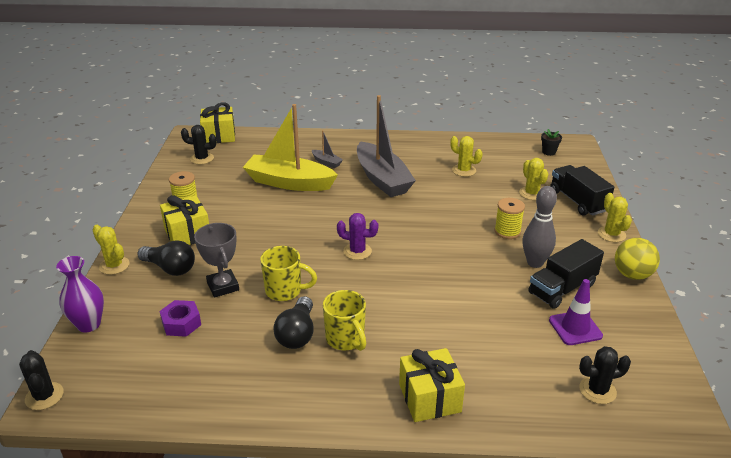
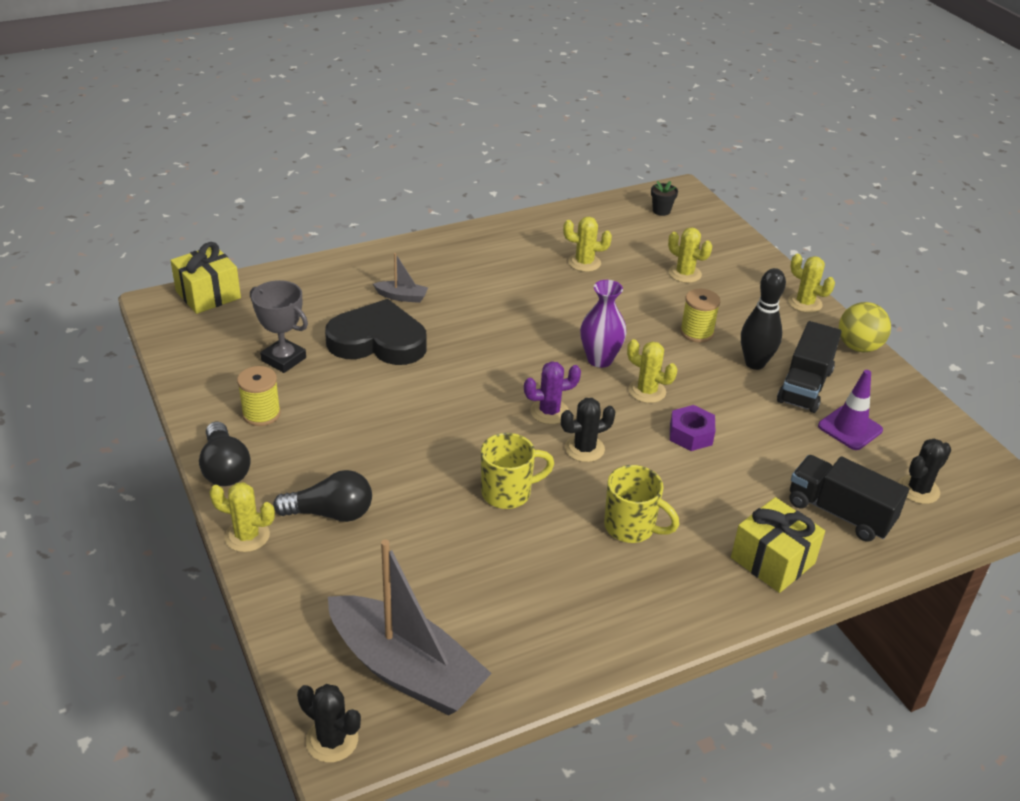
camera: 30 degrees left, 5 degrees up
(89, 324) = (295, 628): purple vase -> purple vase (600, 359)
(181, 323) = (418, 581): purple nut -> purple nut (691, 434)
(187, 234) = (307, 457): yellow gift -> none
(202, 158) = (217, 338): black cactus -> black cactus (584, 449)
(223, 286) = (425, 513): grey trophy -> grey trophy (283, 359)
(289, 182) = (378, 341): yellow boat -> black heart
(297, 334) = (571, 541): black light bulb -> black light bulb (225, 468)
(382, 179) = (495, 302): grey boat -> grey boat (406, 669)
(436, 258) = (647, 391): none -> yellow cactus
(535, 263) = (755, 363): grey bowling pin -> black bowling pin
(577, 201) = (741, 270): black truck -> black truck (839, 513)

